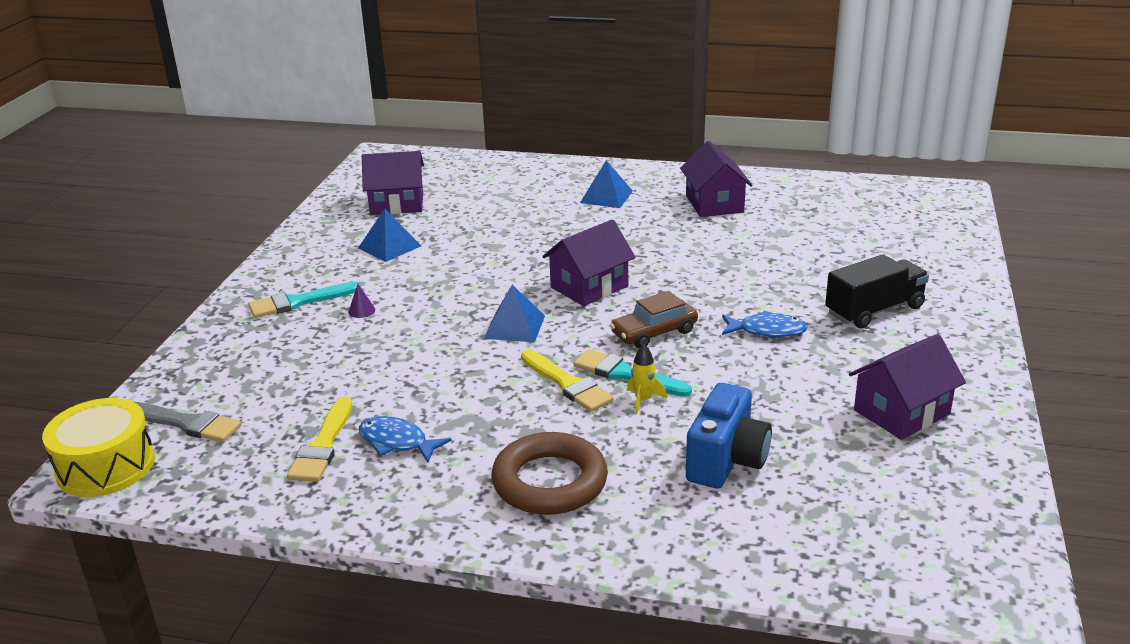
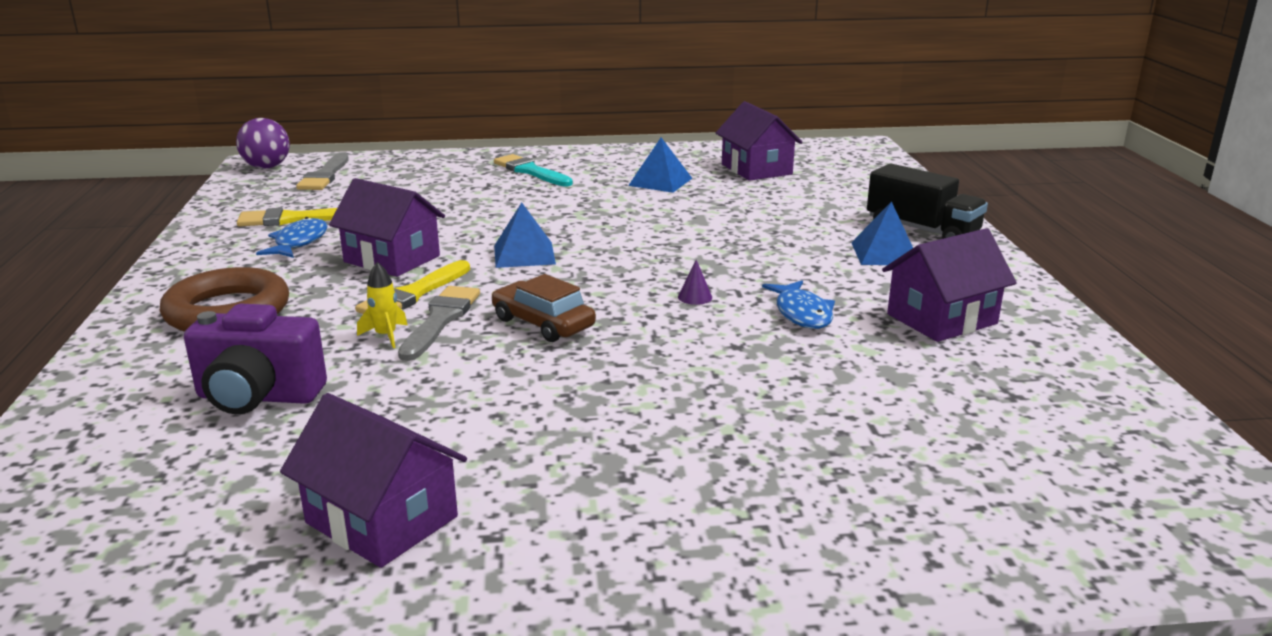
camera: 70 degrees right, 5 degrees down
(106, 466) = (267, 167): yellow drum -> purple ball
(361, 311) = (526, 193): purple cone -> purple cone (695, 297)
(589, 287) = (635, 276): purple house -> purple house (392, 259)
(626, 374) = (440, 320): turquoise brush -> grey brush
(726, 461) = (258, 397): blue camera -> purple camera
(767, 331) = (580, 393): blue fish -> blue fish (802, 313)
(874, 310) = (690, 476): black truck -> black truck (922, 230)

